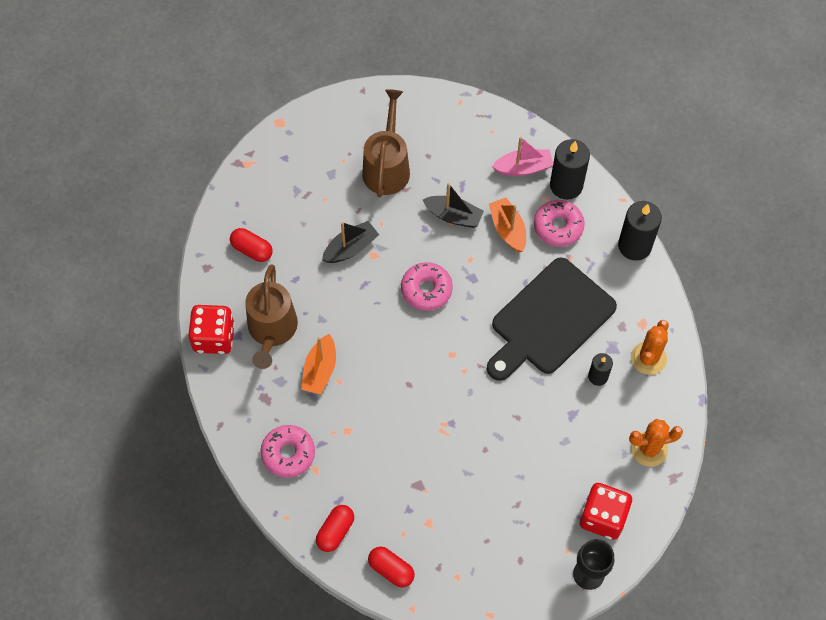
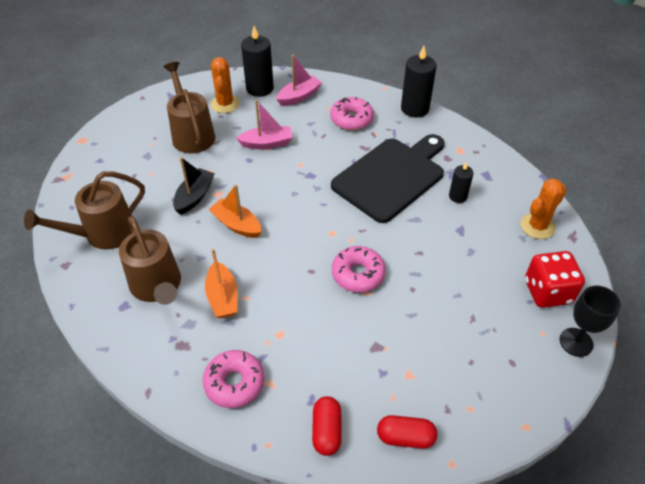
camera: 30 degrees left, 15 degrees down
(214, 337) = (101, 317): red dice -> none
(252, 250) = (104, 234): red capsule -> brown watering can
(426, 290) = (279, 198): pink donut -> pink donut (358, 274)
(453, 216) = (267, 143): black boat -> pink boat
(508, 229) = (315, 135): orange boat -> orange boat (236, 224)
(549, 320) = (391, 177): black cutting board -> black cutting board turned 150 degrees counterclockwise
(566, 185) = (338, 94): black candle -> black candle (259, 88)
(648, 358) = (483, 169): orange cactus -> orange cactus (225, 104)

